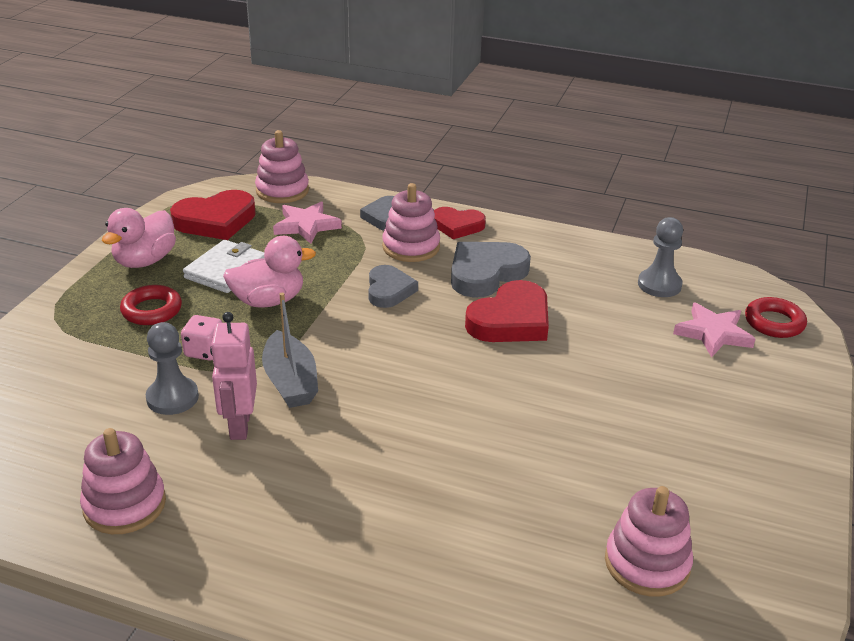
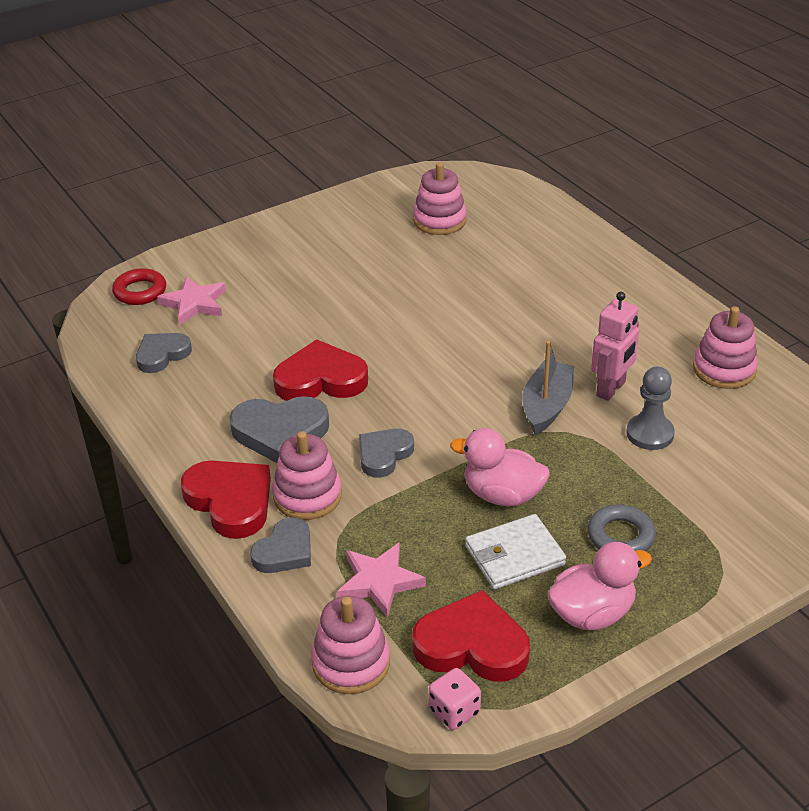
camera: 140 degrees left, 5 degrees up
(152, 310) = (620, 536): red ring -> grey ring
(204, 351) = (597, 466): pink dice -> pink dice (454, 711)
(457, 226) = (230, 501): red heart -> red heart, size x1.54
(659, 285) = (162, 355): grey pawn -> grey heart

